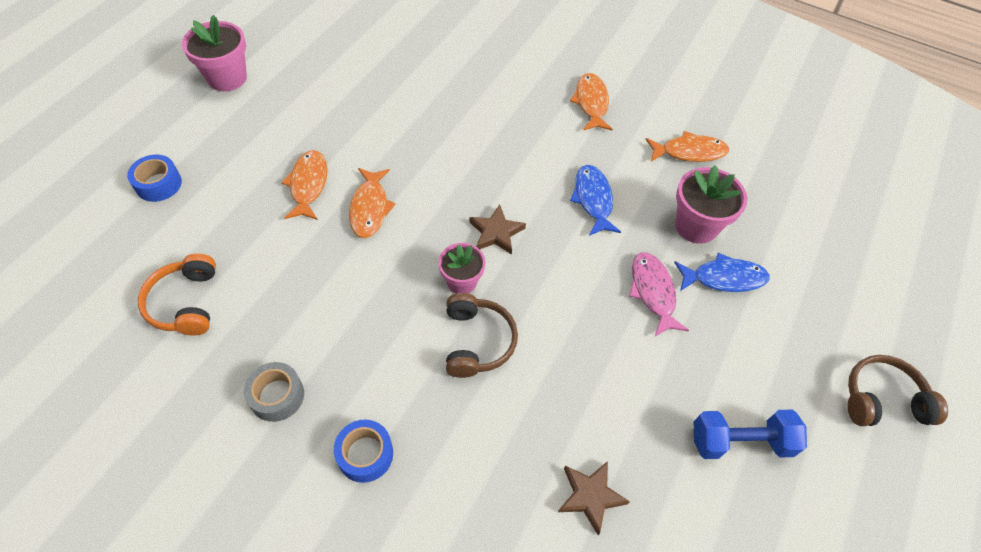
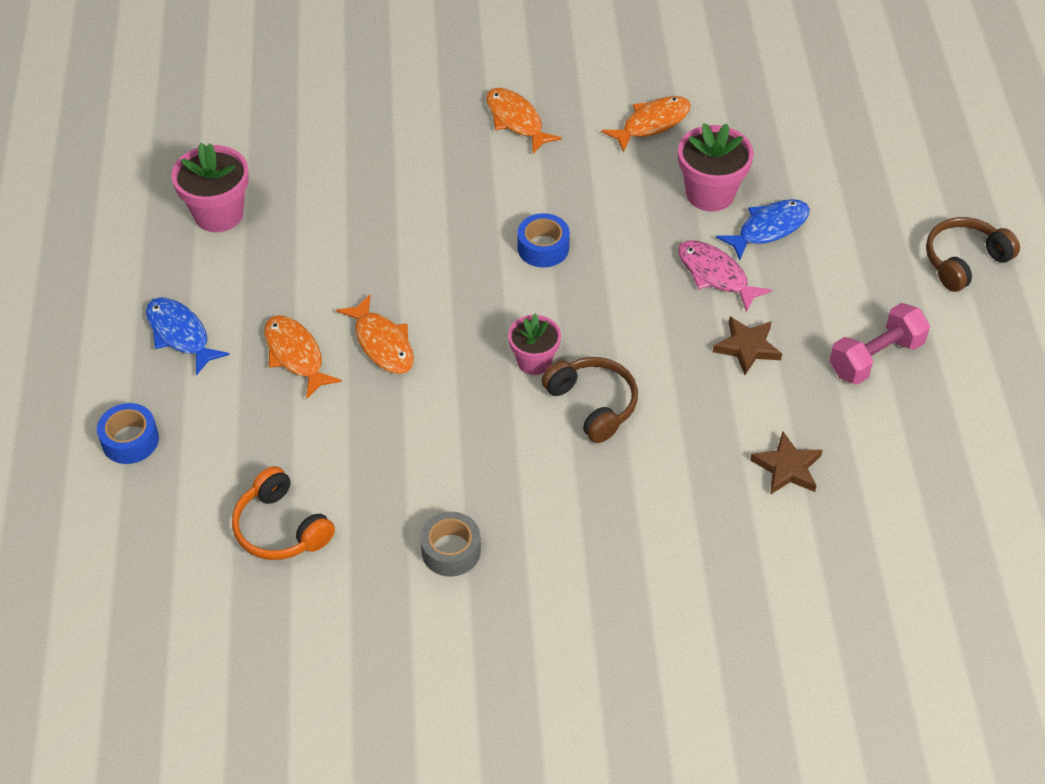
camera: 30 degrees left, 5 degrees down
(227, 78) = (88, 294): pink flower pot -> pink flower pot (218, 214)
(365, 454) = (574, 547): blue tape -> blue tape (543, 248)
(496, 232) = (528, 299): brown star -> brown star (747, 347)
(593, 200) = (596, 219): blue fish -> blue fish (180, 334)
(740, 441) = (875, 357): blue dumbbell -> pink dumbbell

